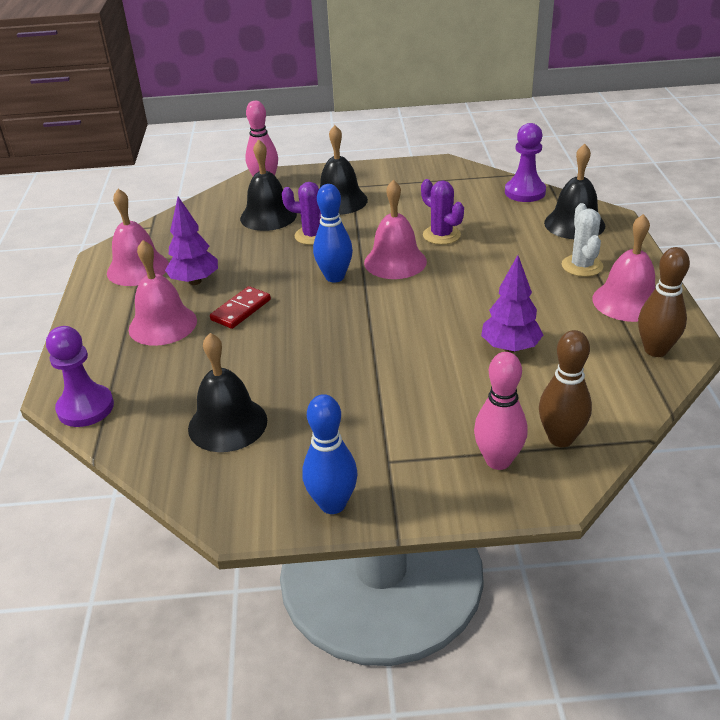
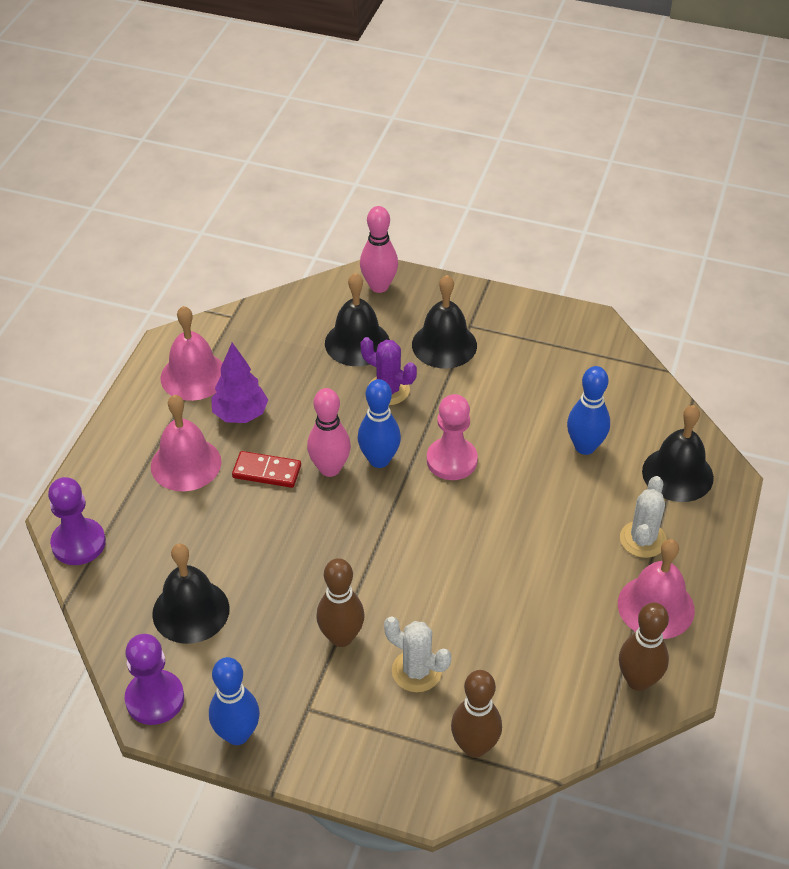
camera: 20 degrees right, 10 degrees up
(241, 310) = (267, 472): red domino -> red domino turned 45 degrees clockwise
(383, 399) = (341, 637): none -> brown bowling pin
(395, 262) = (451, 460): pink bell -> pink pawn
(441, 235) = (522, 438): purple cactus -> none
(468, 402) = (416, 671): none -> white cactus
(493, 227) = (585, 447): none -> blue bowling pin
(498, 460) = (403, 747): pink bowling pin -> pink bowling pin (330, 468)
(510, 348) = (497, 621): purple tree -> none
(525, 192) = (655, 403): purple pawn -> purple pawn (155, 699)

